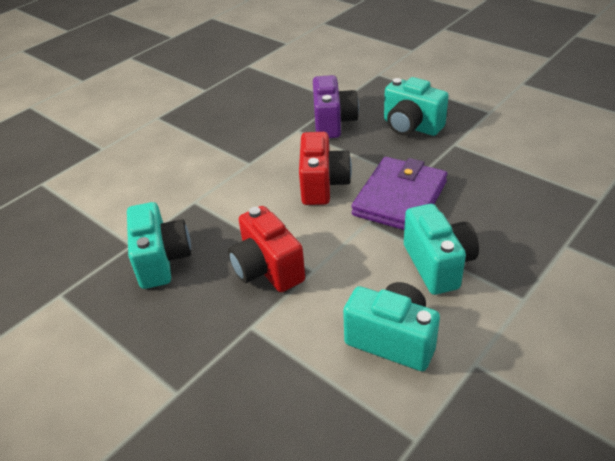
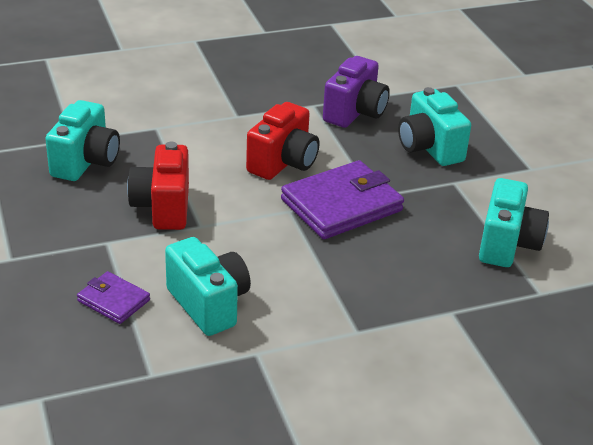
camera: 25 degrees right, 5 degrees down
(311, 382) = (113, 300): none -> purple wallet
(438, 265) = (312, 271): turquoise camera -> turquoise camera (507, 244)

